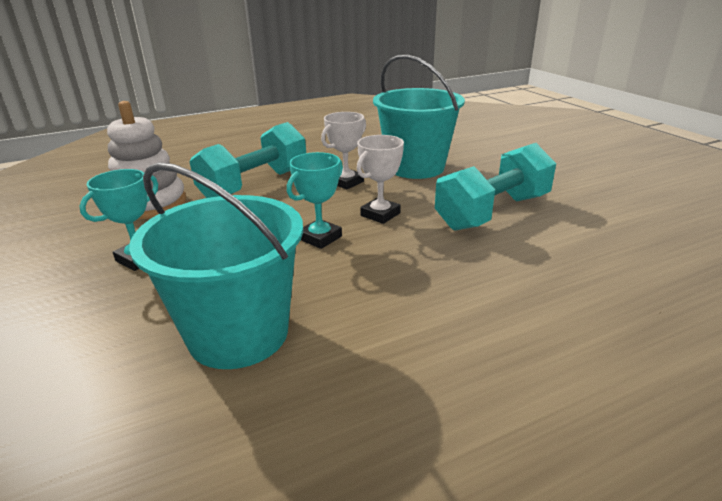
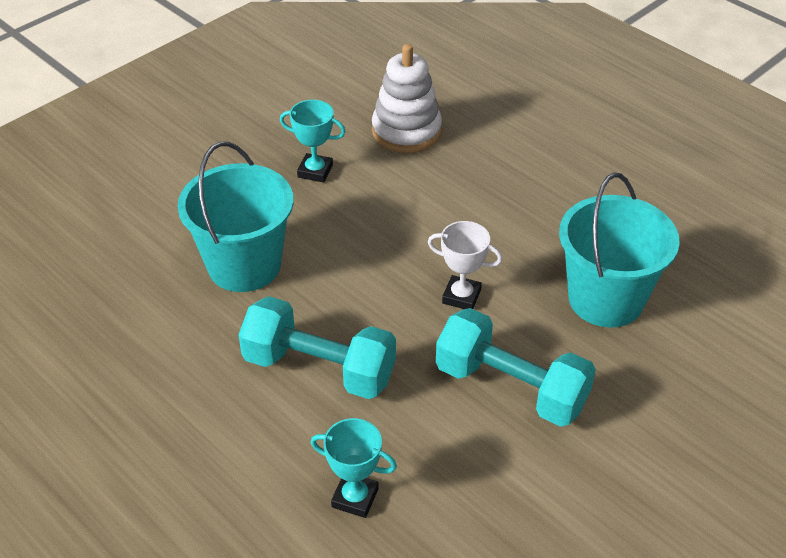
camera: 70 degrees right, 15 degrees up
(255, 185) = (483, 182): turquoise dumbbell -> turquoise dumbbell (319, 368)
(320, 238) = (394, 266): turquoise trophy -> turquoise trophy (355, 498)
(346, 182) = (527, 249): white trophy -> none

